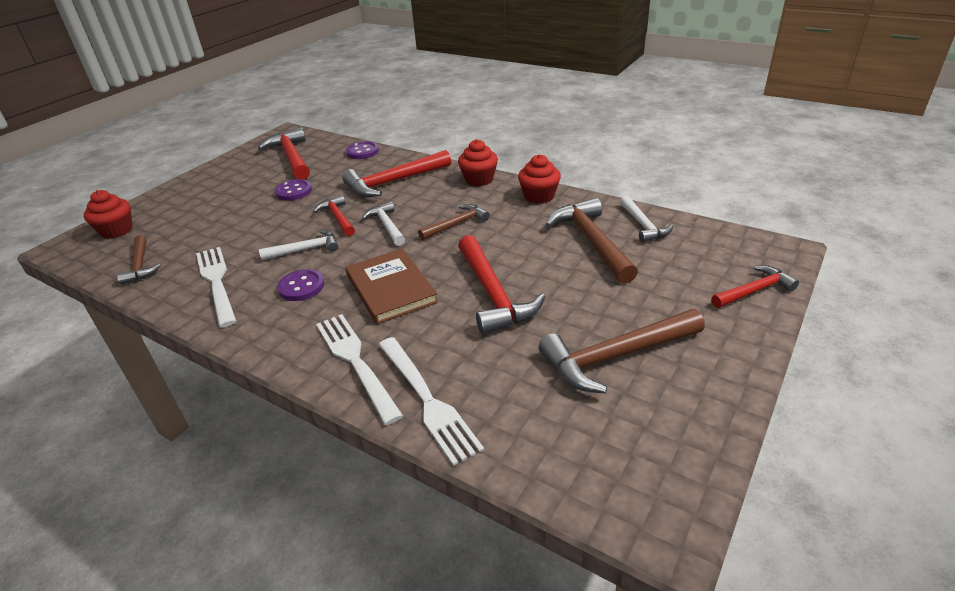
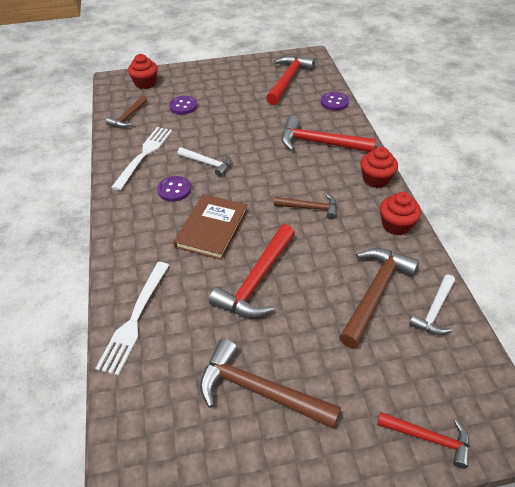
camera: 45 degrees right, 10 degrees up
(293, 191) = (255, 111): purple button -> purple button (183, 106)
(337, 218) = (252, 151): red hammer -> none
(355, 361) = (136, 263): white fork -> none
(386, 225) = (270, 177): white hammer -> none

